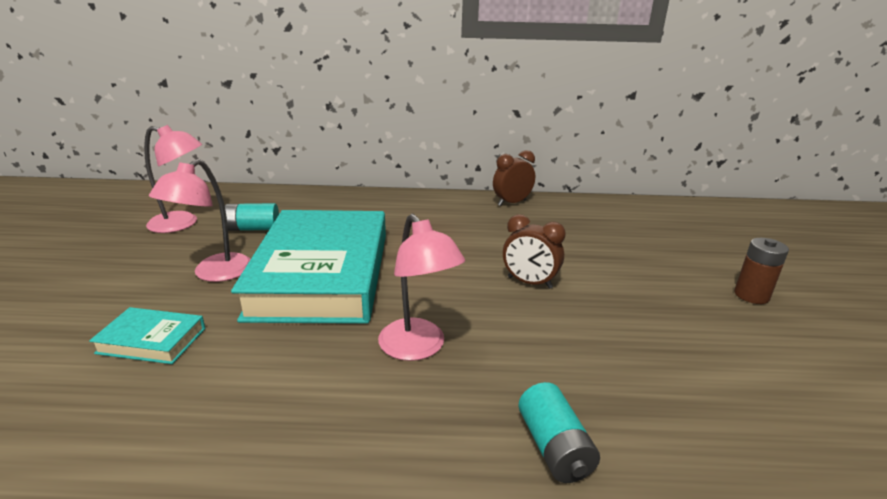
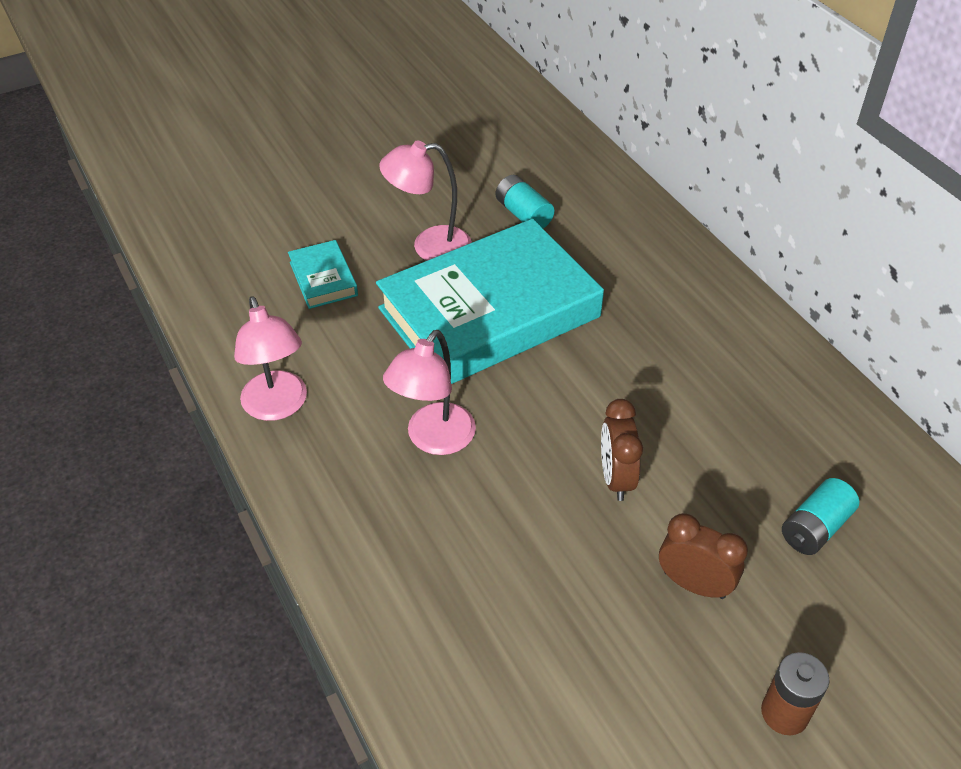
camera: 60 degrees right, 20 degrees up
(182, 224) = (486, 165): pink lamp -> pink lamp (278, 407)
(512, 203) = (814, 385): brown clock -> brown clock (694, 584)
(554, 447) = (376, 580): turquoise battery -> turquoise battery (815, 528)

